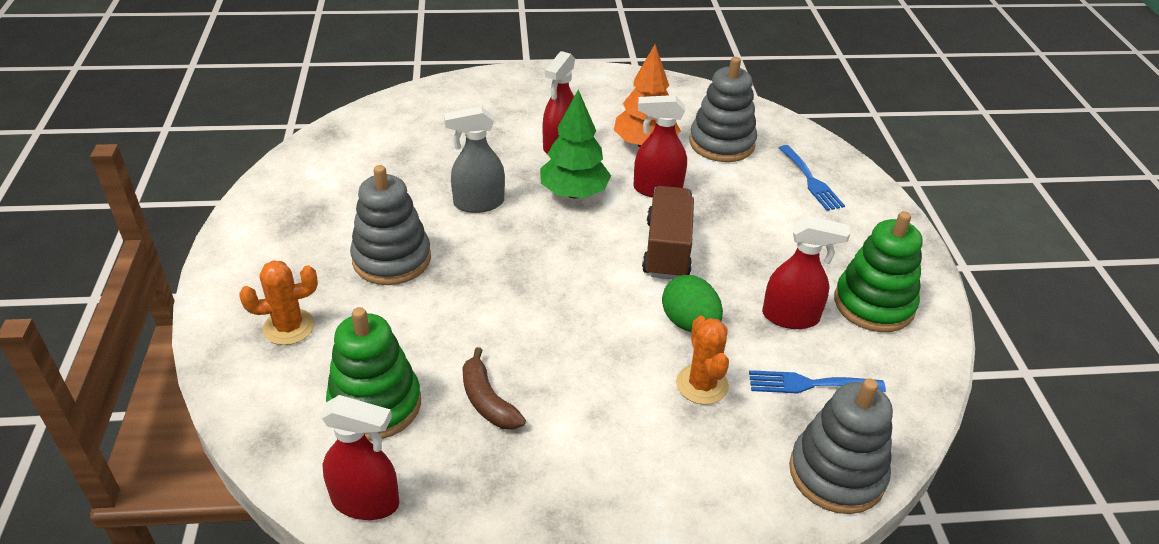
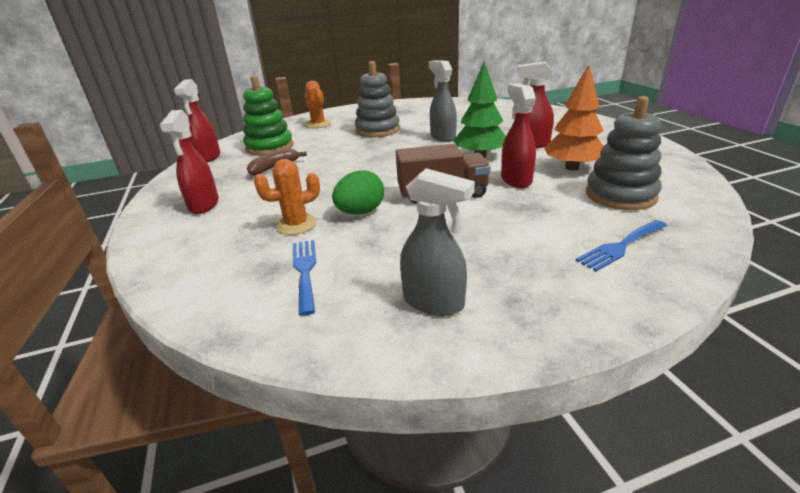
camera: 80 degrees right, 10 degrees down
(791, 317) = (389, 254): red spray bottle -> red spray bottle (204, 205)
(836, 473) = (201, 293): grey stacking toy -> none
(873, 304) = (434, 302): green stacking toy -> grey spray bottle

